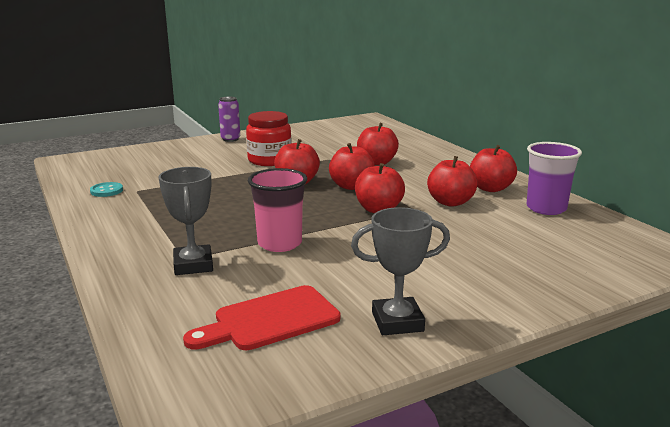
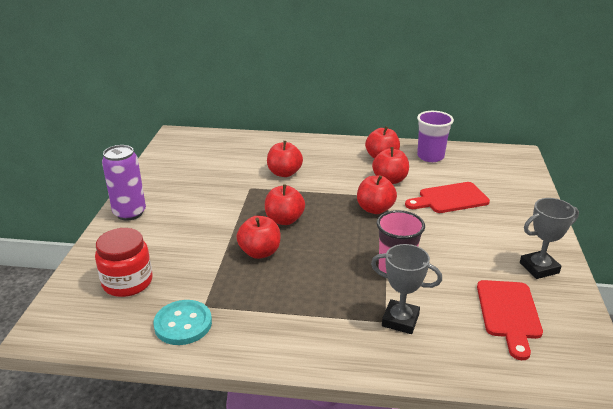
camera: 55 degrees left, 10 degrees up
(106, 191) = (183, 324): turquoise button -> turquoise button, size x1.67
(230, 139) = (129, 213): purple can -> purple can, size x1.56
(269, 160) = (216, 214): red jar -> red jar (127, 282)
(351, 186) = (320, 202): red apple -> red apple (260, 252)
(397, 322) = (539, 268): grey trophy -> grey trophy turned 45 degrees clockwise
(468, 238) = (449, 199): none -> red cutting board

